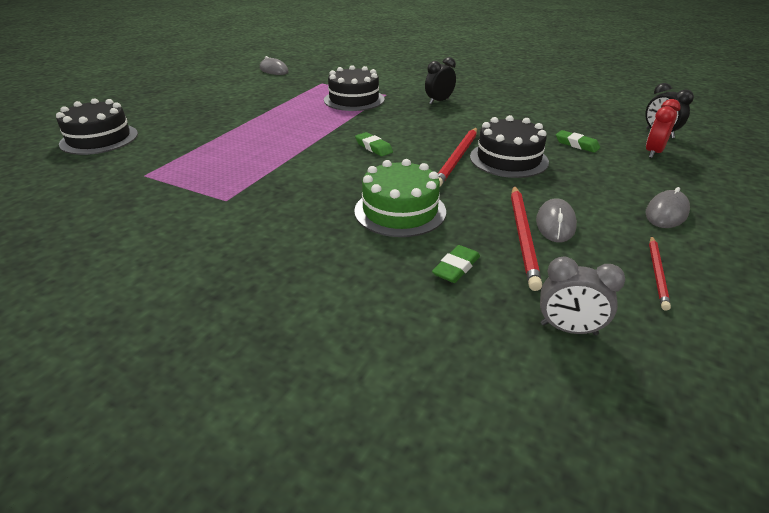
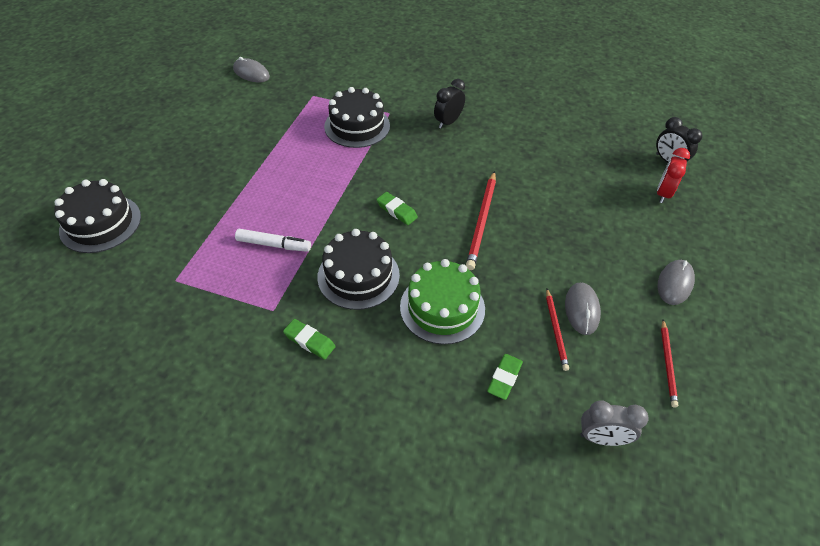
camera: 10 degrees left, 15 degrees up
(247, 160) = (273, 244): none -> white marker
(508, 159) = (531, 218): black cake -> black cake (358, 276)
(523, 236) = (556, 330): red pencil -> red pencil, size x0.61
(576, 144) = (592, 187): green eraser -> green eraser (309, 341)

